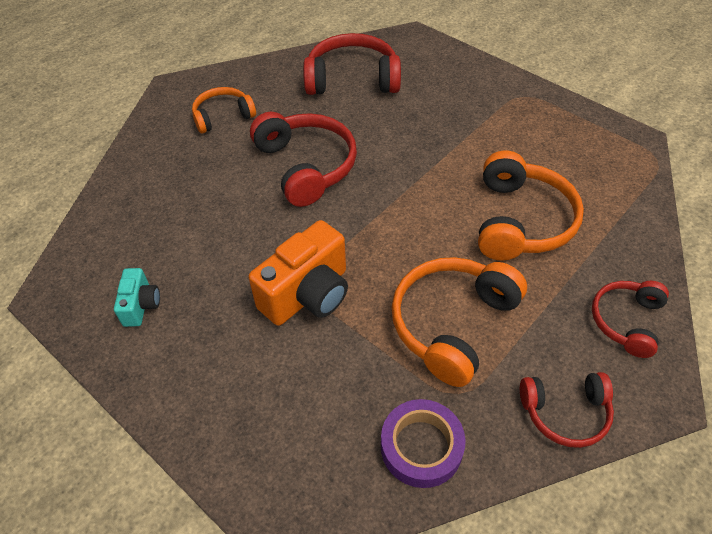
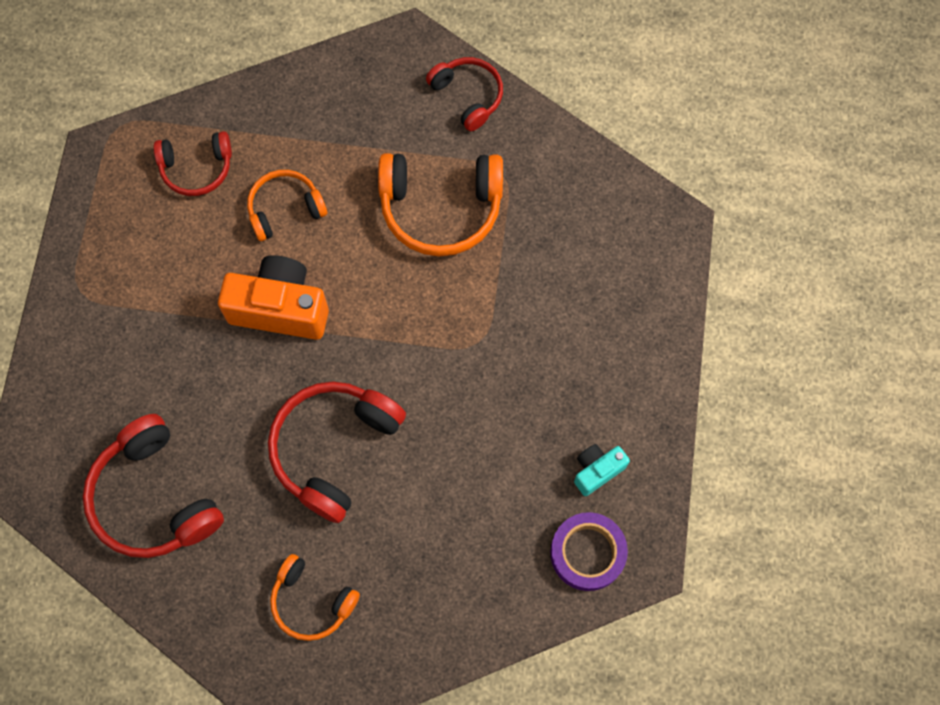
camera: 125 degrees left, 20 degrees up
(308, 294) = (489, 338): orange camera -> orange camera (280, 308)
(421, 447) = (562, 175): purple tape -> purple tape (587, 553)
(520, 221) = (285, 209): orange headphones -> orange headphones, size x0.61
(626, 321) = (351, 85): red headphones -> red headphones (196, 168)

